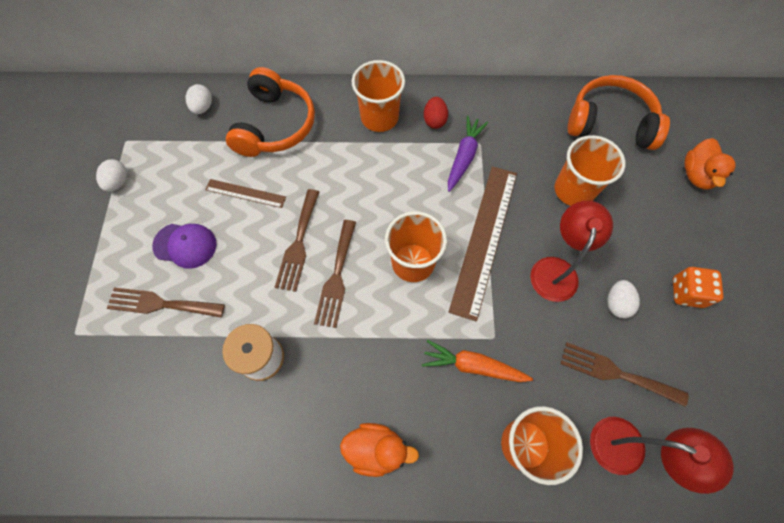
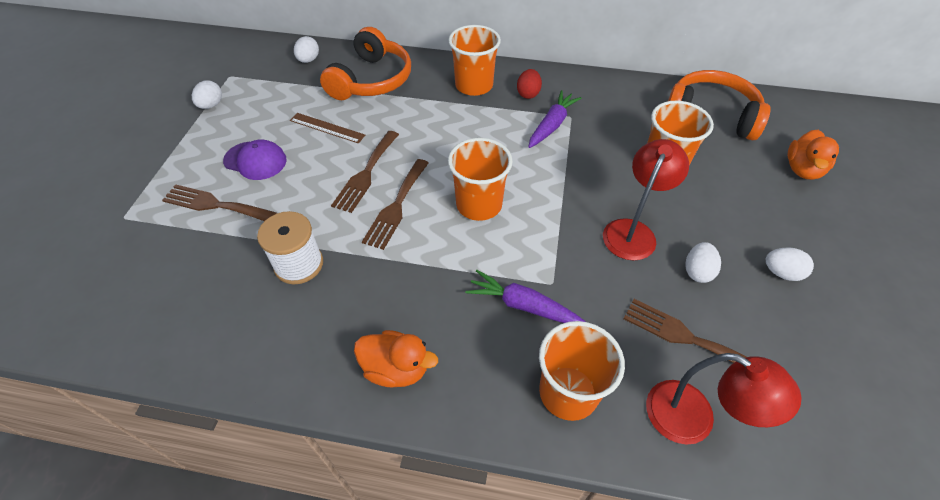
camera: 10 degrees right, 15 degrees down
(473, 365) = (523, 305): orange carrot -> purple carrot
(485, 239) = (559, 195): brown ruler -> none
(687, 292) = (781, 273): orange dice -> white egg

